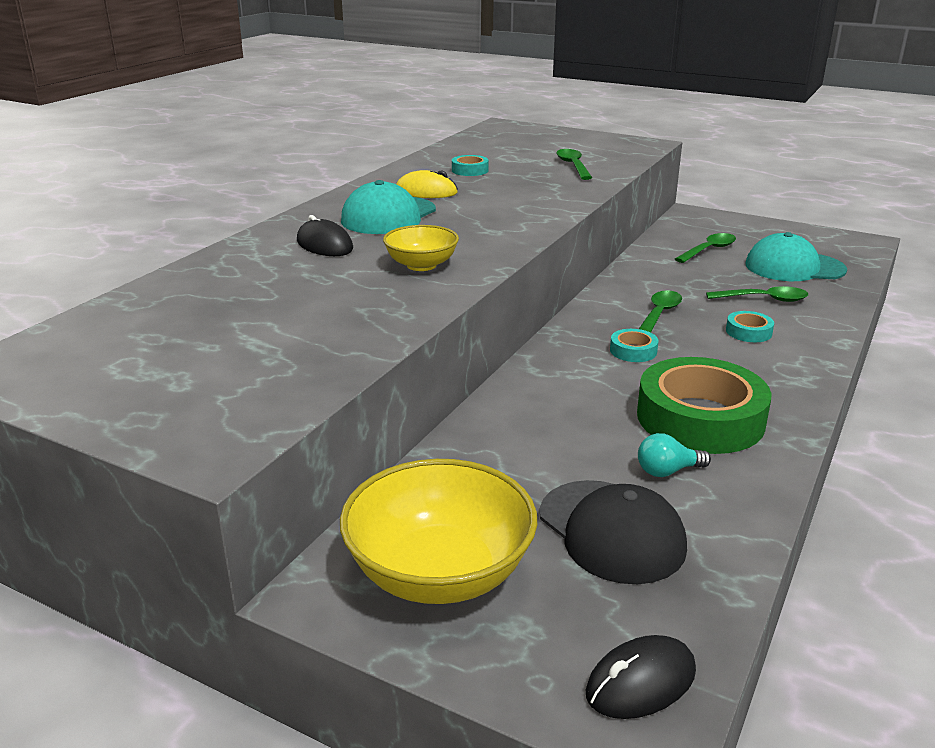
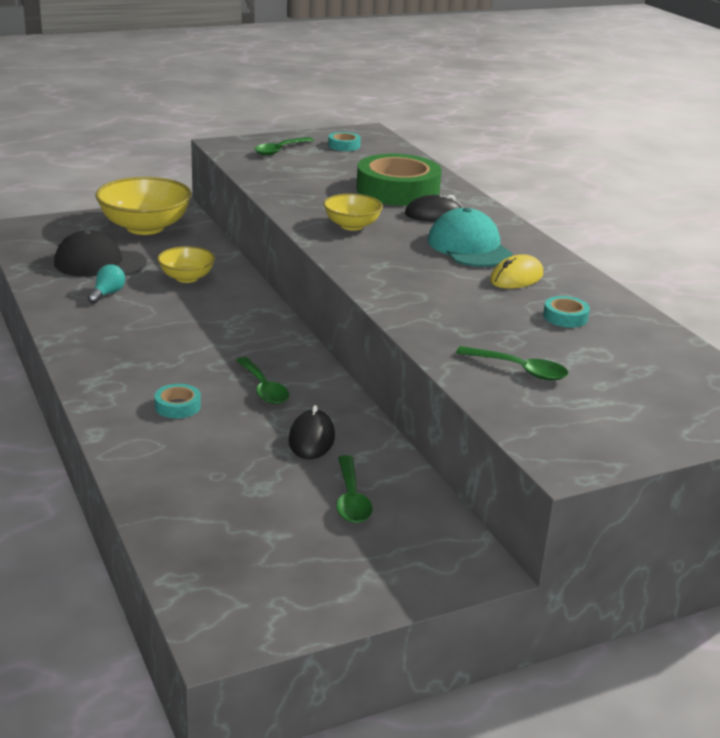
camera: 125 degrees right, 0 degrees up
(541, 445) = (186, 278): none -> yellow bowl
(633, 351) = (231, 349): turquoise tape -> turquoise tape (344, 145)
(640, 682) = (30, 234): black mouse -> black mouse (311, 439)
(700, 418) = (126, 326): green tape -> green tape (397, 190)
(764, 299) = (210, 451): green spoon -> green spoon (280, 150)
(794, 267) = (238, 520): turquoise cap -> none

